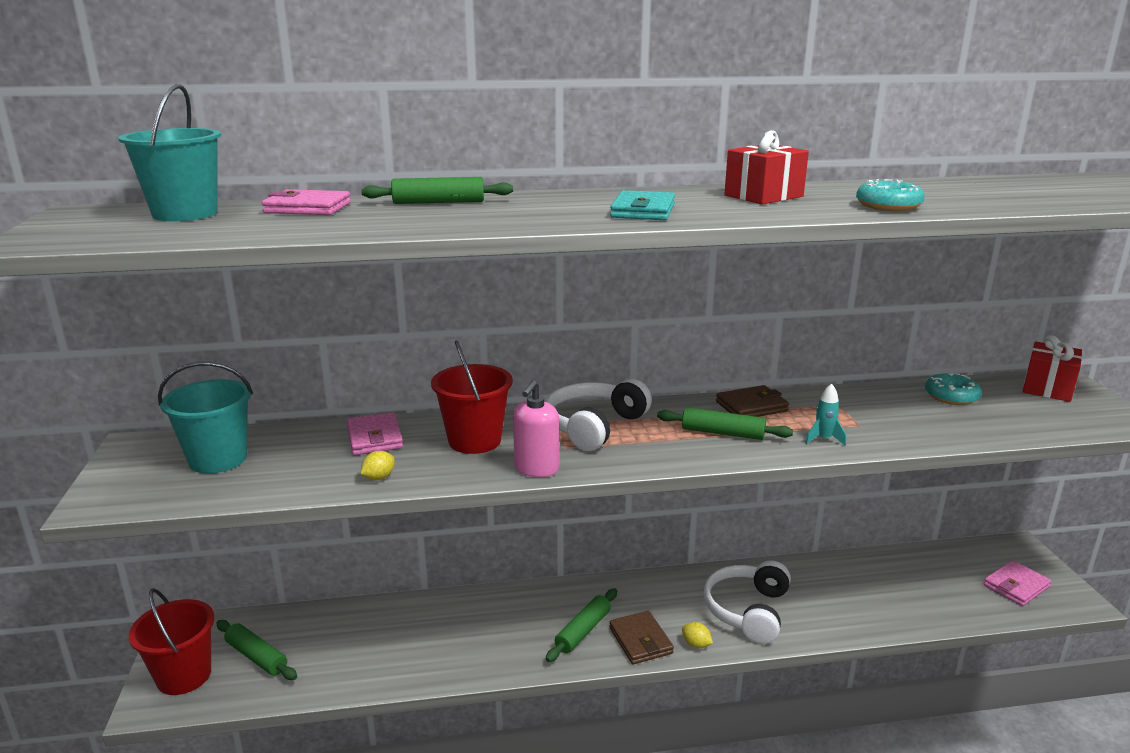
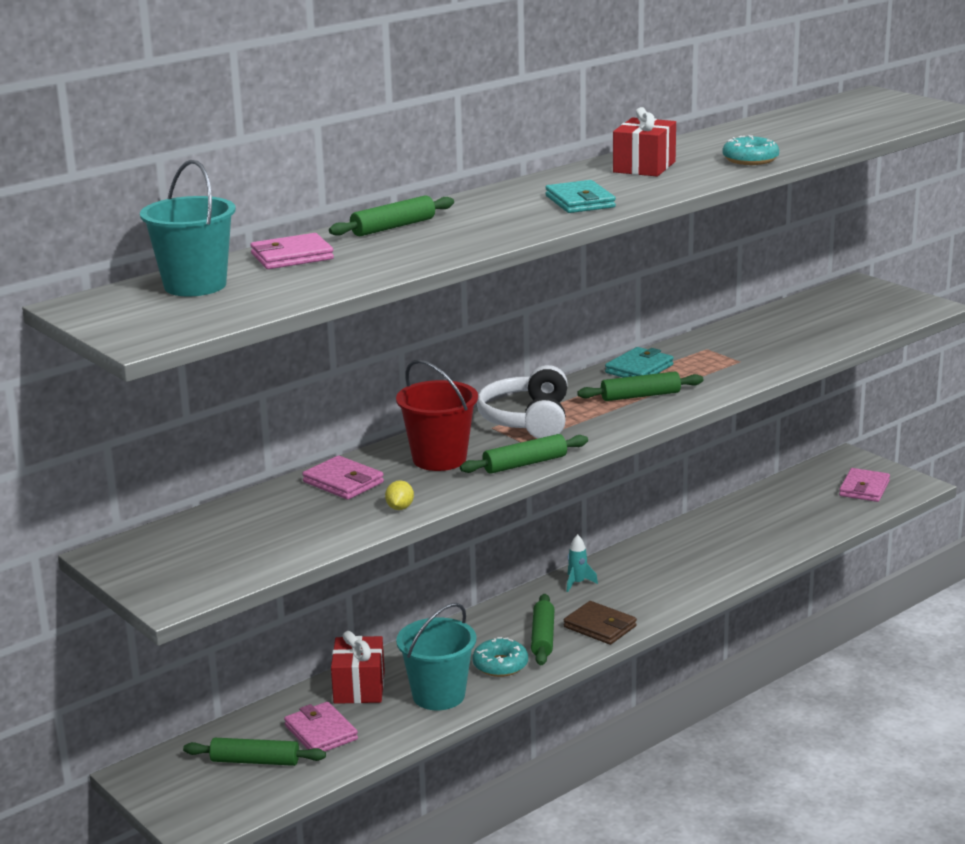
camera: 30 degrees left, 0 degrees up
(184, 676) = (201, 799): red bucket -> none
(218, 459) = (223, 539): turquoise bucket -> turquoise bucket (438, 695)
(327, 651) = (321, 732): none -> pink wallet
(536, 469) = (525, 464): pink soap dispenser -> green rolling pin
(696, 644) = (649, 613): yellow lemon -> none
(747, 610) = (668, 576): white headphones -> none
(751, 406) = (639, 369): brown wallet -> turquoise wallet
(823, 439) = (723, 379): turquoise rocket -> turquoise rocket (577, 583)
(951, 396) = (787, 319): turquoise donut -> turquoise donut (500, 665)
(1047, 388) = (852, 294): red gift -> red gift (359, 687)

